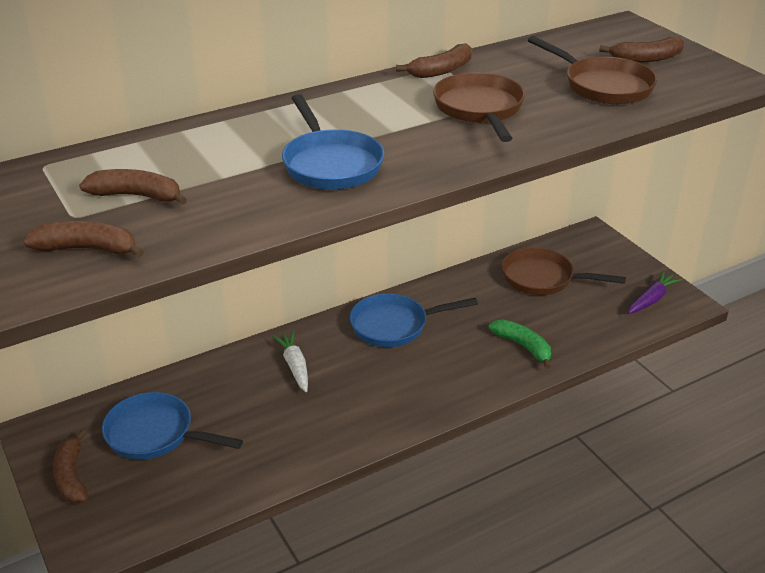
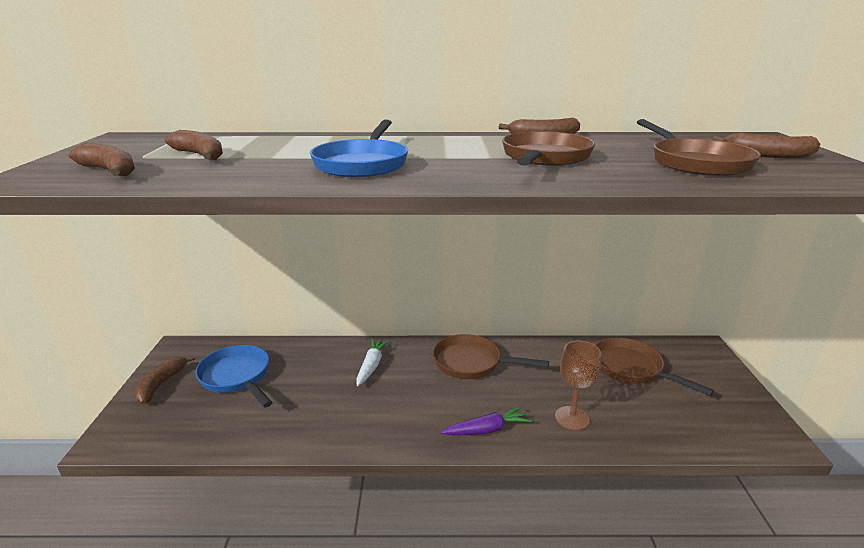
camera: 30 degrees right, 10 degrees down
(394, 325) = (471, 363): blue pan -> brown pan
(523, 346) = (572, 418): green banana -> brown goblet
(651, 299) = (738, 422): purple carrot -> purple carrot (487, 430)

